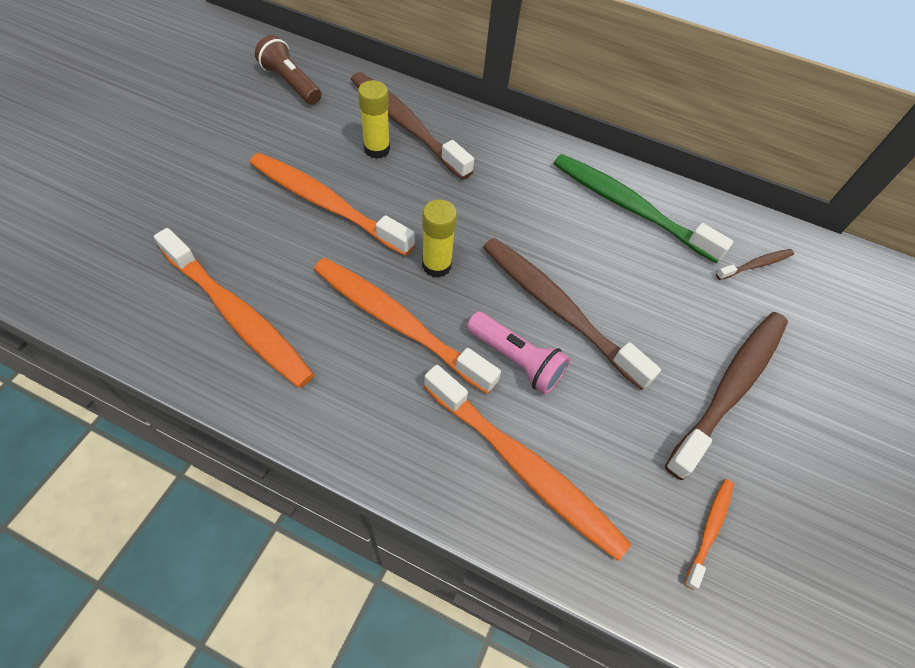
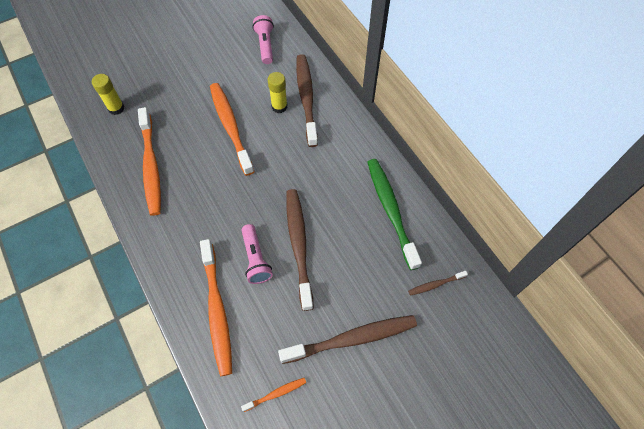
camera: 40 degrees right, 5 degrees up
(291, 83) = (265, 45): brown flashlight -> pink flashlight
(397, 322) = (216, 208): orange toothbrush -> none
(436, 265) = (257, 188): yellow glue stick -> yellow glue stick (116, 108)
(756, 265) = (435, 284): brown toothbrush -> brown toothbrush turned 150 degrees clockwise

